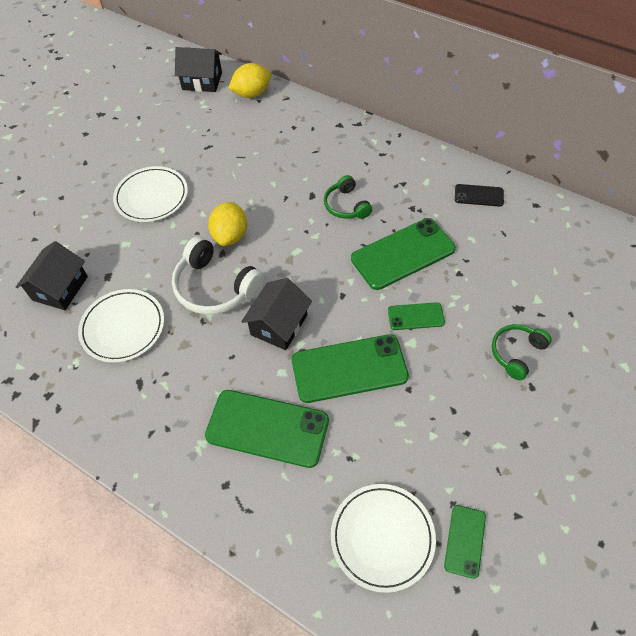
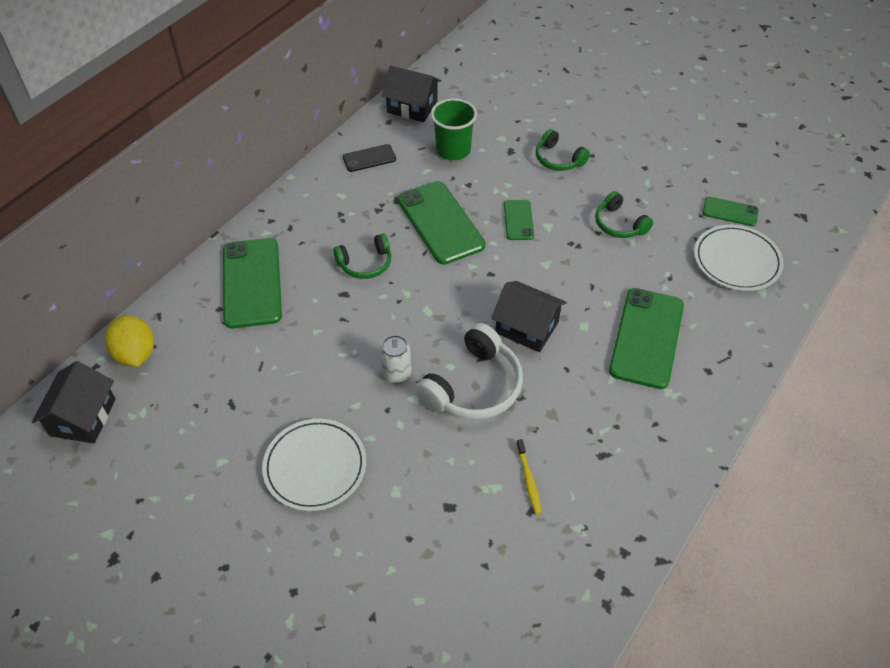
camera: 90 degrees left, 5 degrees down
(60, 288) = (465, 564): black house -> black house (412, 107)
(123, 327) = (528, 480): white plate -> yellow toothbrush
(230, 235) = (396, 374): yellow lemon -> white can
(349, 368) = (578, 273): green phone -> green phone (252, 283)
(424, 411) = (619, 224): none -> green headphones
(479, 195) = (369, 158): black phone -> black phone turned 60 degrees clockwise
(507, 258) = (453, 150): none -> green cup

